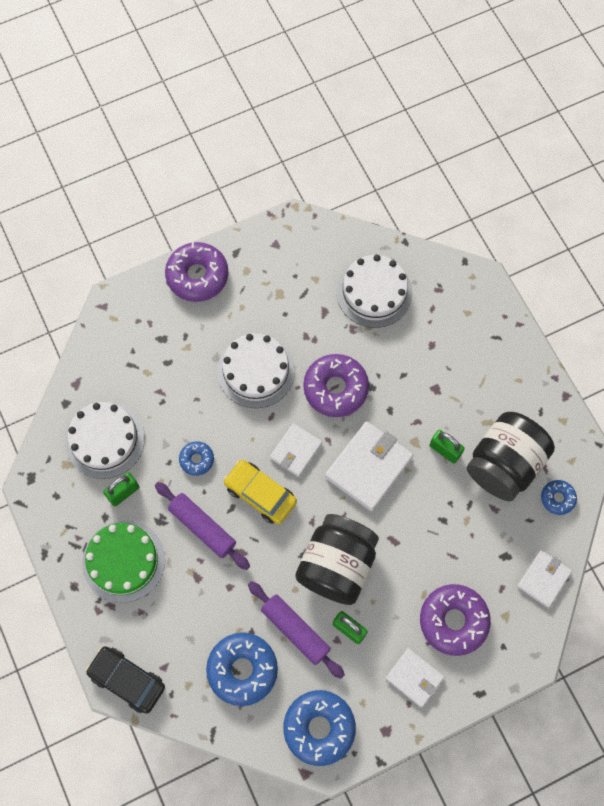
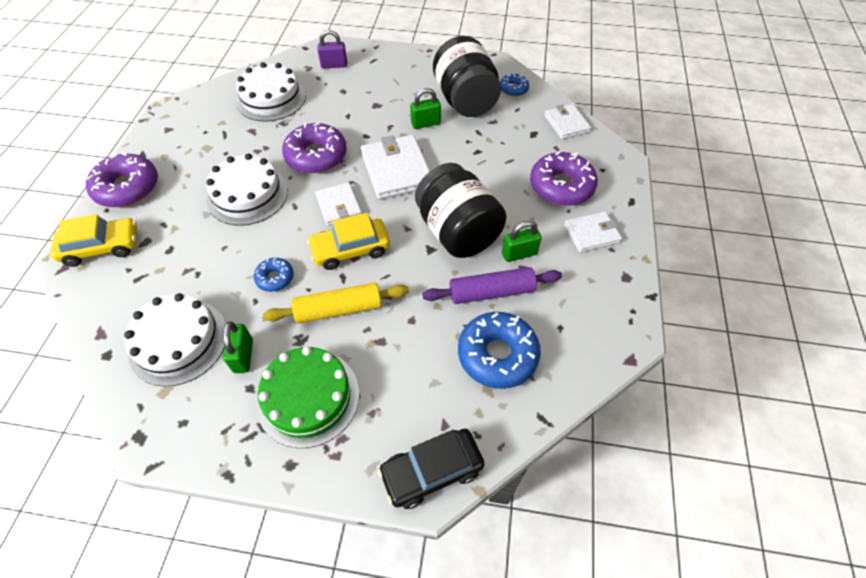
camera: 55 degrees left, 15 degrees down
(136, 314) = (102, 247): none -> yellow car
(202, 527) = (339, 309): purple rolling pin -> yellow rolling pin
(319, 728) = (593, 324): blue donut -> none
(460, 308) = (334, 65): none -> purple padlock

